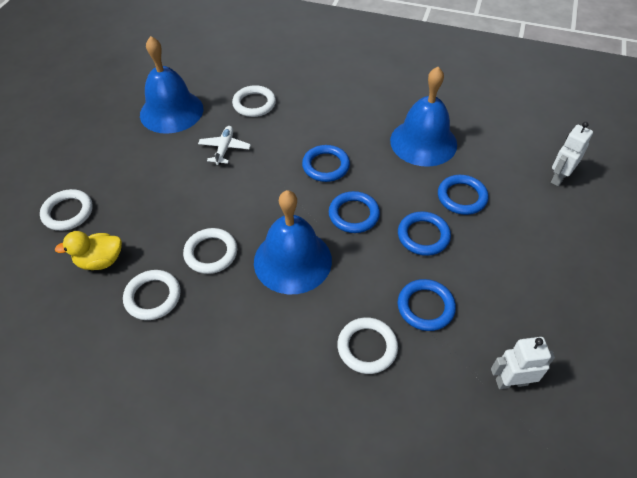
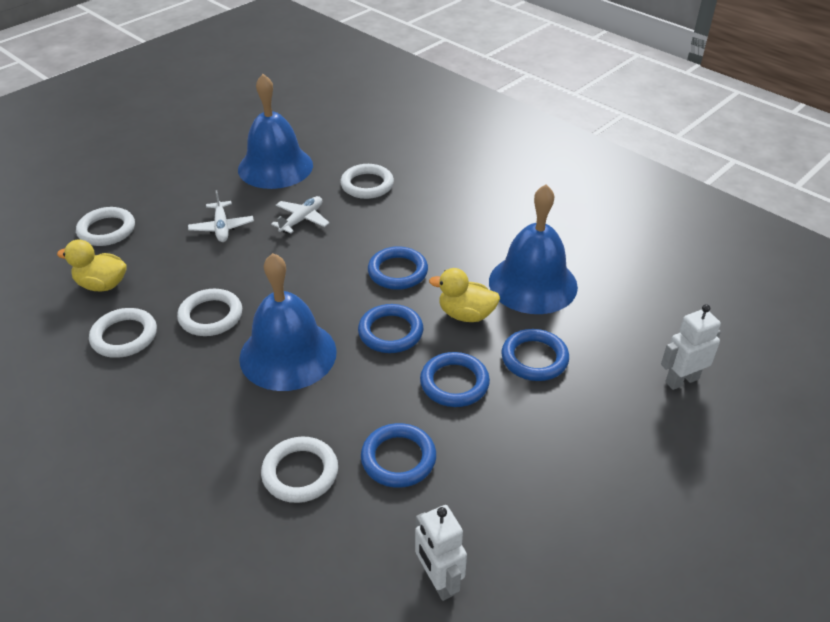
camera: 25 degrees right, 10 degrees down
(165, 177) = (221, 227): none -> white plane
(395, 182) = (466, 314): none -> yellow duck
(511, 382) = (438, 581): white robot -> white robot turned 135 degrees counterclockwise

